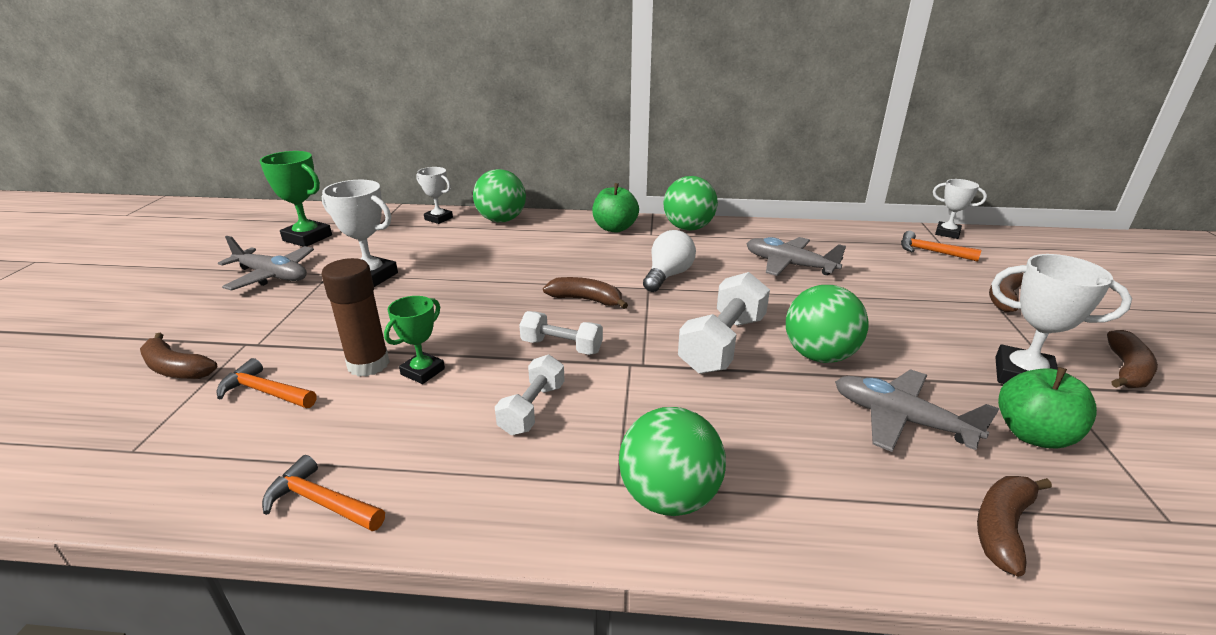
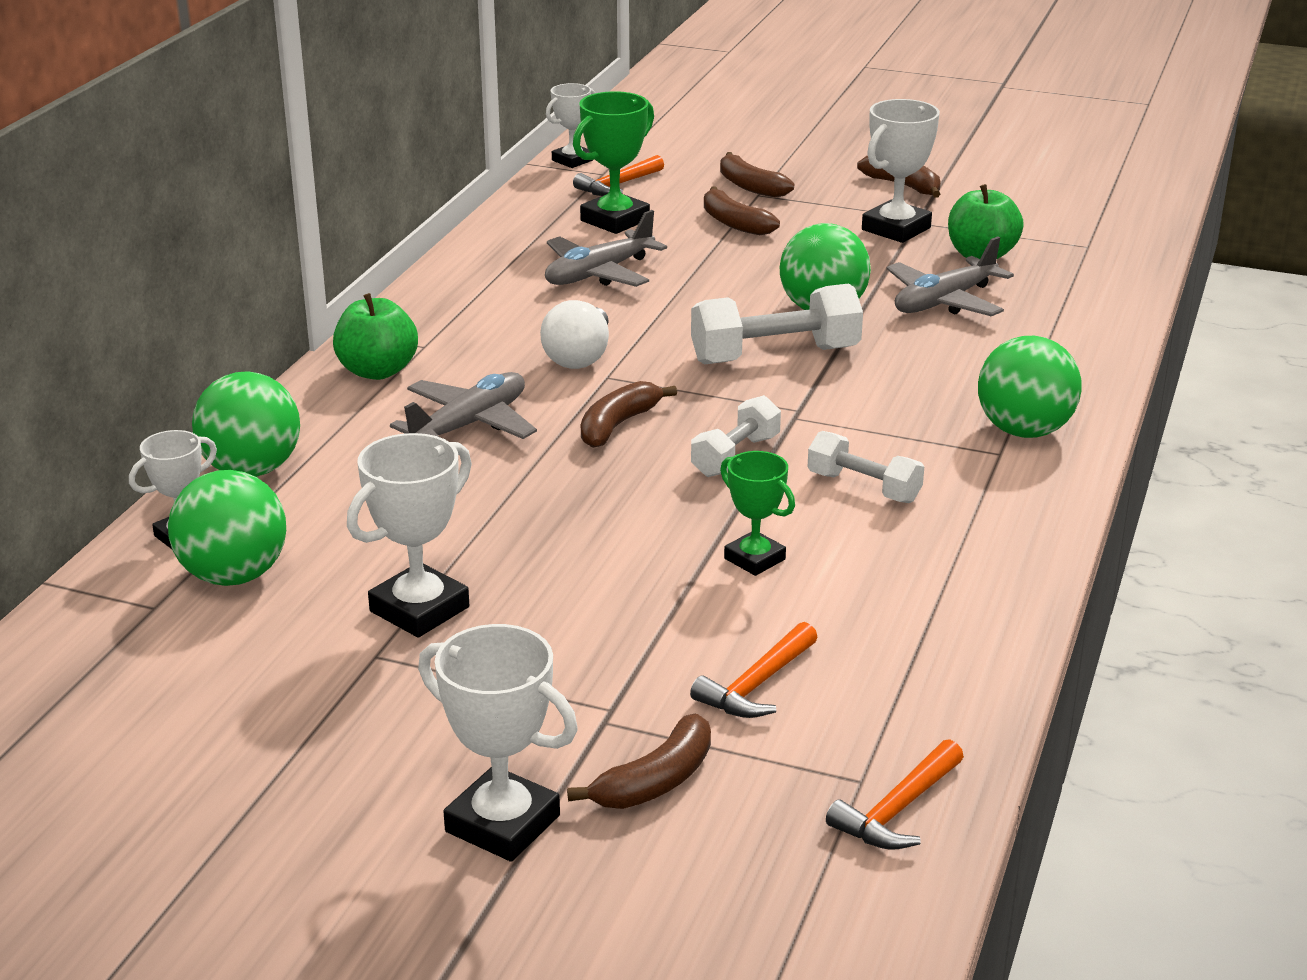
camera: 75 degrees left, 0 degrees up
(163, 328) = (502, 823): none -> white trophy
(272, 276) = (341, 723): grey plane -> grey plane (469, 425)
(307, 238) = (163, 696): green trophy -> green trophy (615, 220)
(321, 502) = (991, 623): orange hammer -> orange hammer (897, 810)
(368, 364) = (718, 602): brown glue stick -> none
(668, 276) = (579, 357): white light bulb -> white light bulb turned 120 degrees counterclockwise
(688, 228) = (424, 314): green ball -> green ball (234, 575)
(723, 344) = (775, 355): white dumbbell -> white dumbbell turned 60 degrees counterclockwise
(1002, 527) = (1084, 304): brown banana -> brown banana (734, 223)

